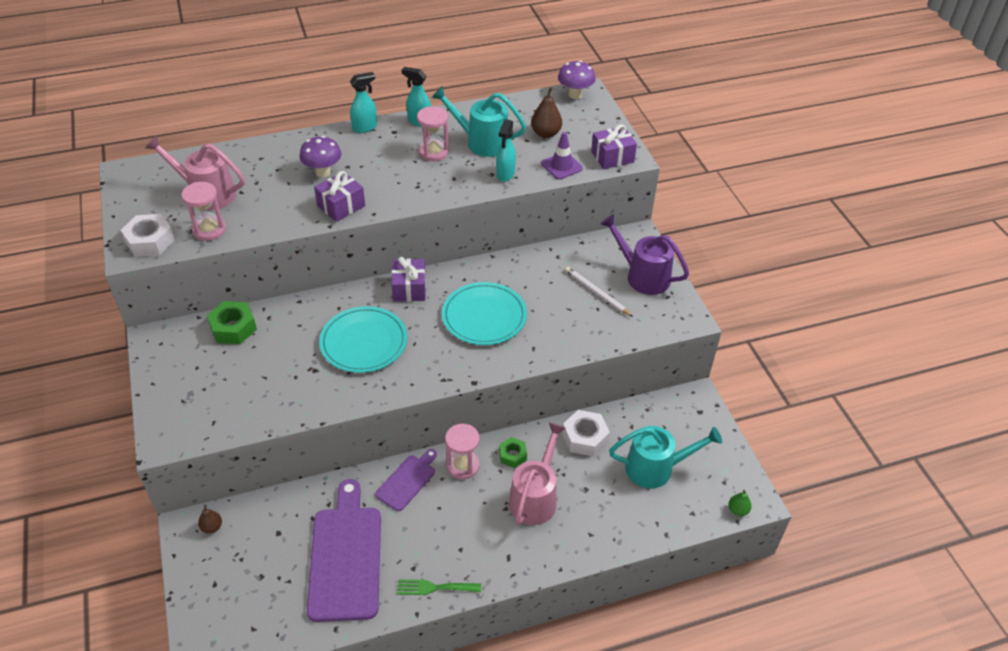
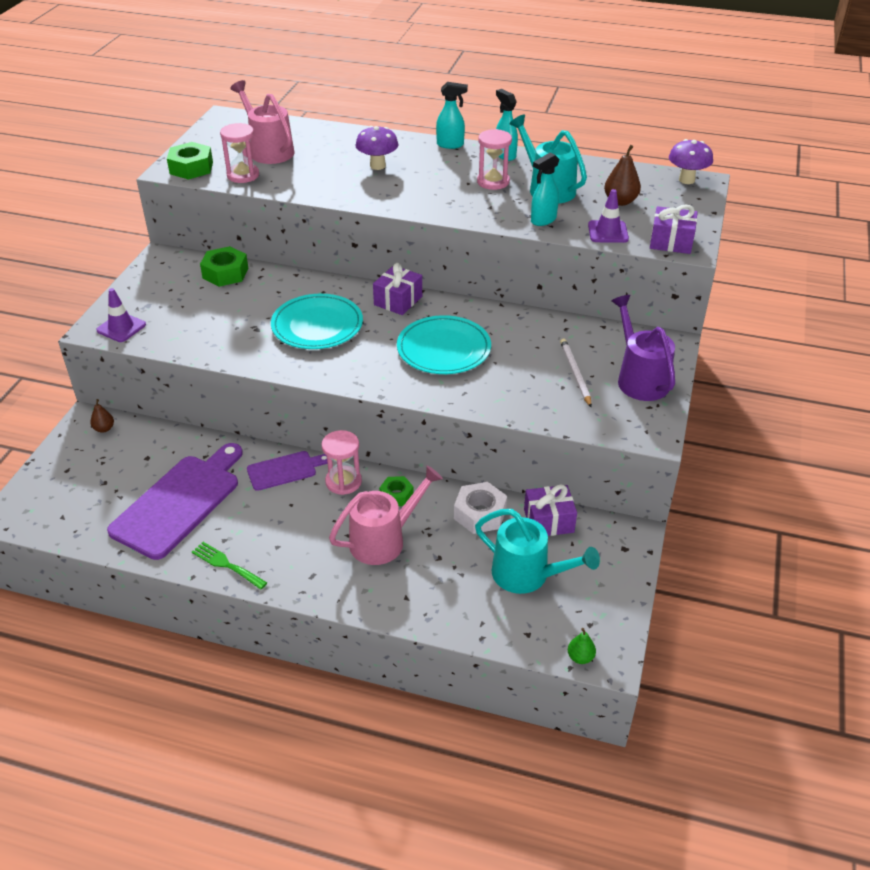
camera: 35 degrees right, 5 degrees down
(150, 241) = (191, 168): white nut -> green nut
(187, 427) = (121, 327): none -> purple traffic cone
(341, 206) = (366, 194): purple gift -> purple gift (548, 521)

